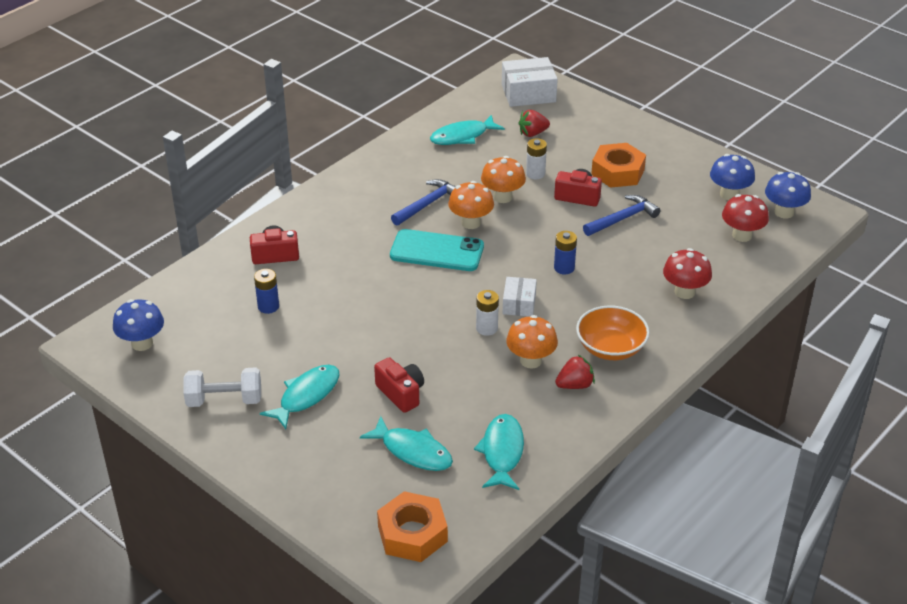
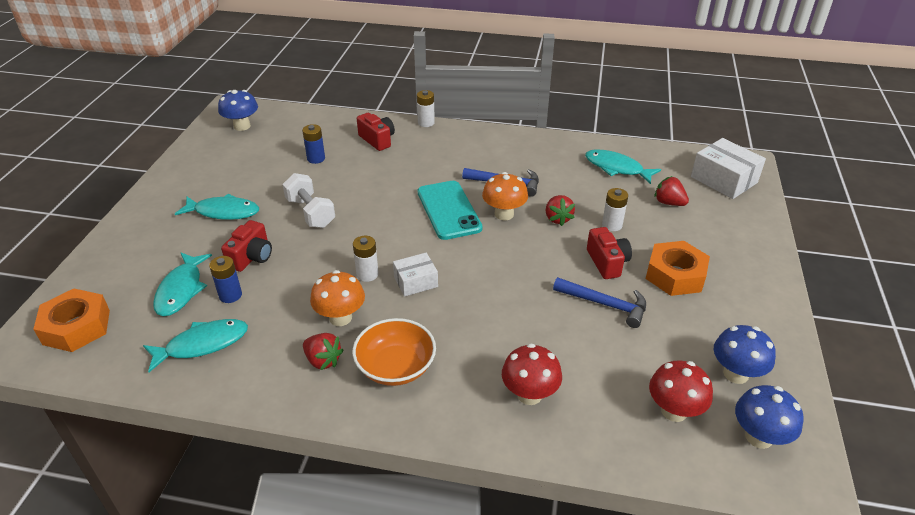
camera: 60 degrees right, 0 degrees up
(224, 400) = (200, 179): white dumbbell -> white dumbbell (310, 213)
(275, 213) = (426, 123): none -> white battery
(502, 197) = (557, 218): orange mushroom -> red strawberry
(564, 268) = (491, 291): blue battery -> blue battery (230, 295)

